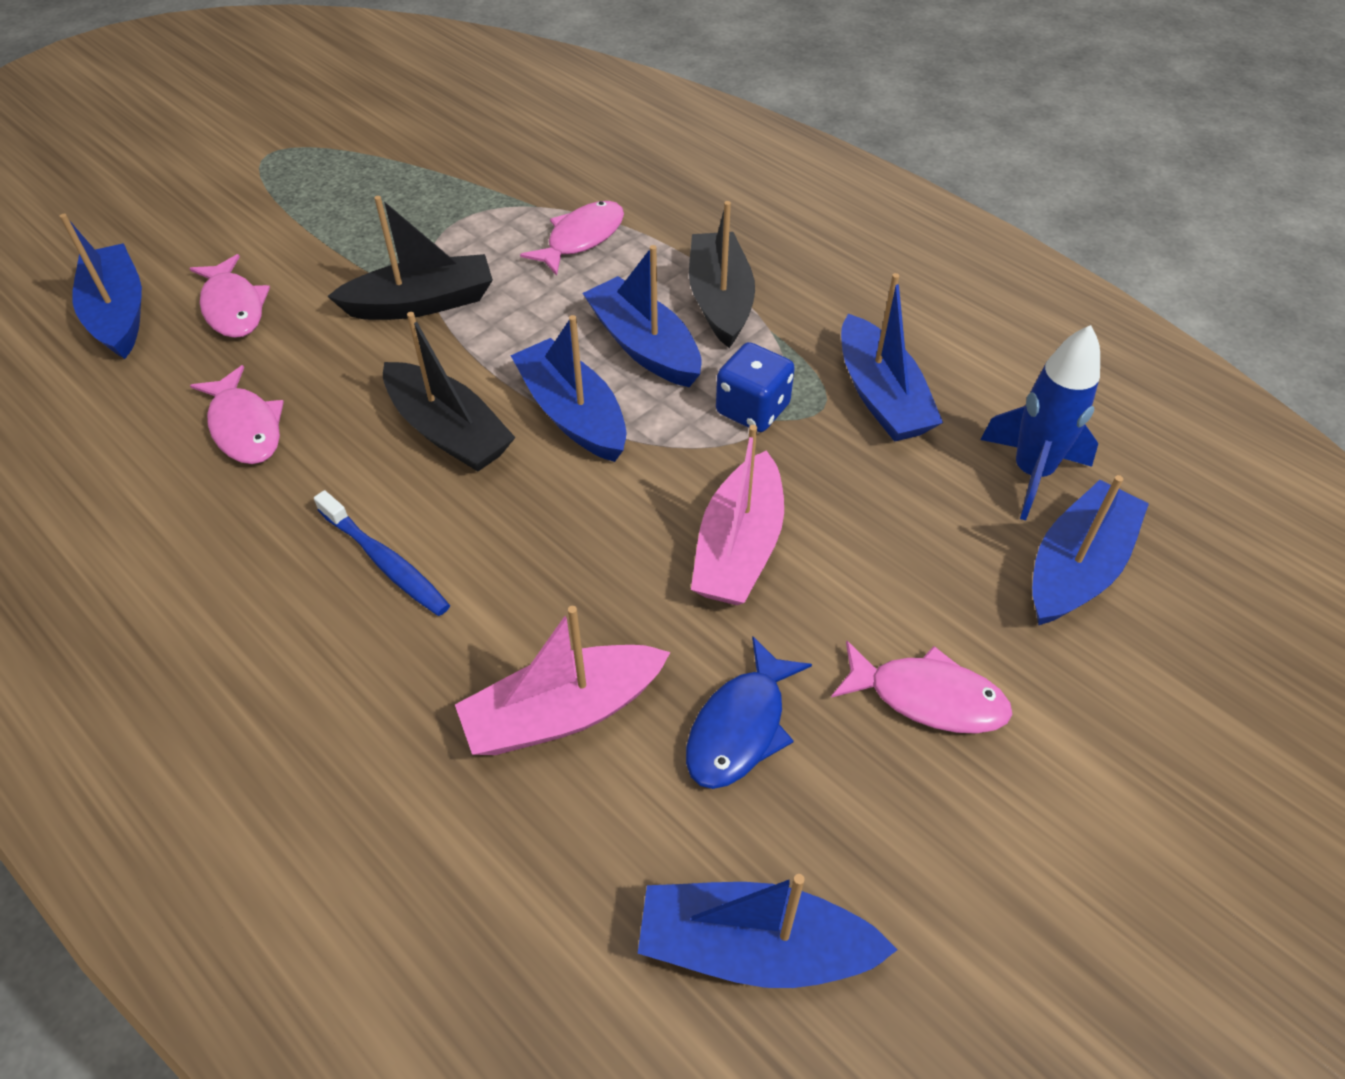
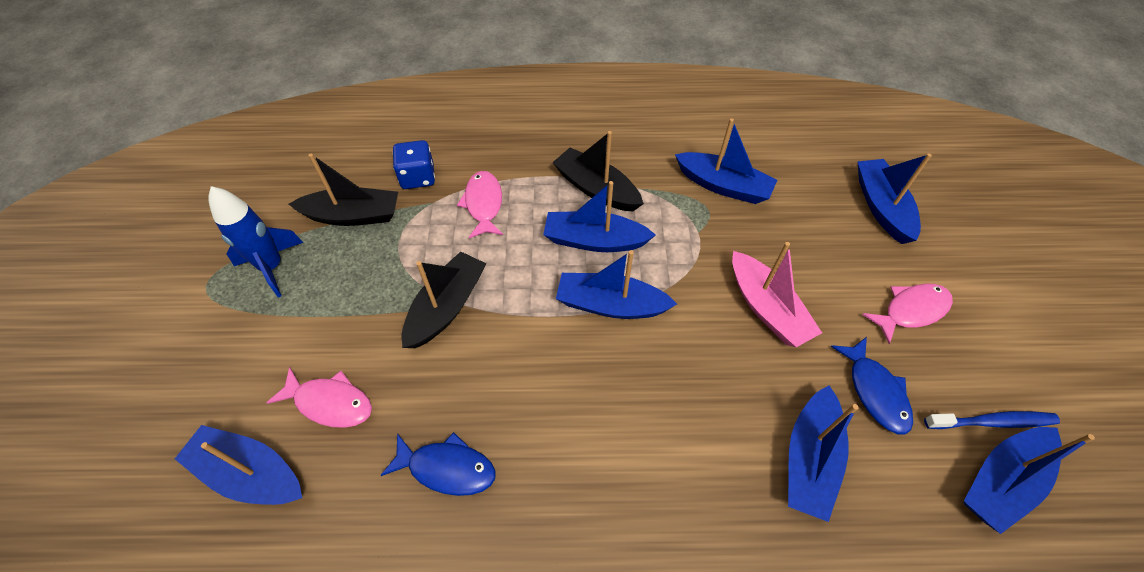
camera: 45 degrees left, 5 degrees up
(245, 427) = (447, 468): pink fish -> blue fish
(385, 562) = (632, 468): blue toothbrush -> blue toothbrush (992, 422)
(449, 431) = (564, 367): black boat -> black boat (353, 215)
(563, 713) = (809, 459): pink boat -> blue boat
(752, 409) = (683, 235): blue dice -> blue dice (418, 177)
(1031, 473) = (817, 177): blue rocket -> blue rocket (272, 267)

